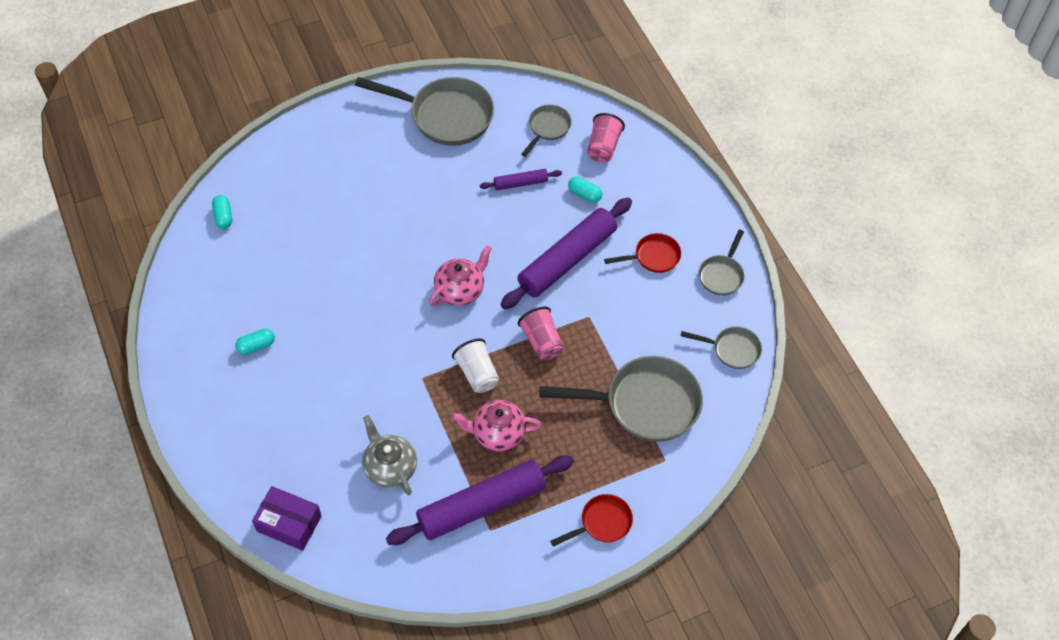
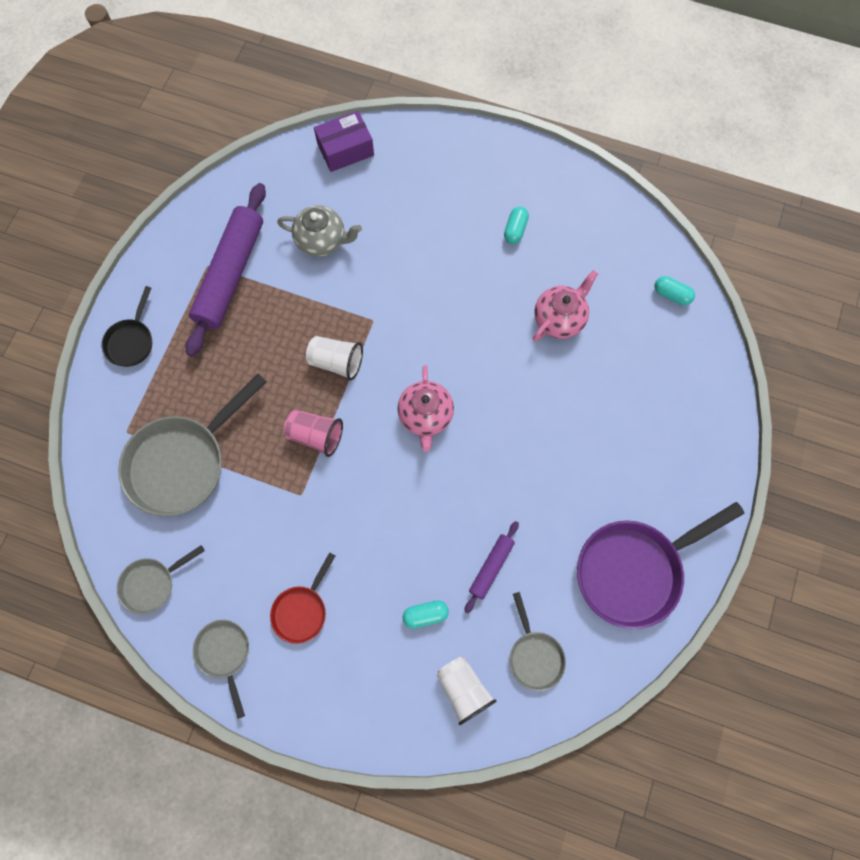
camera: 135 degrees right, 15 degrees up
(445, 115) = (634, 570): grey pan -> purple pan
(497, 433) = (273, 333): pink teapot -> pink teapot (559, 318)
(567, 260) = (372, 530): purple rolling pin -> none
(602, 523) = (132, 341): red pan -> black pan
(603, 147) = (463, 689): pink cup -> white cup

